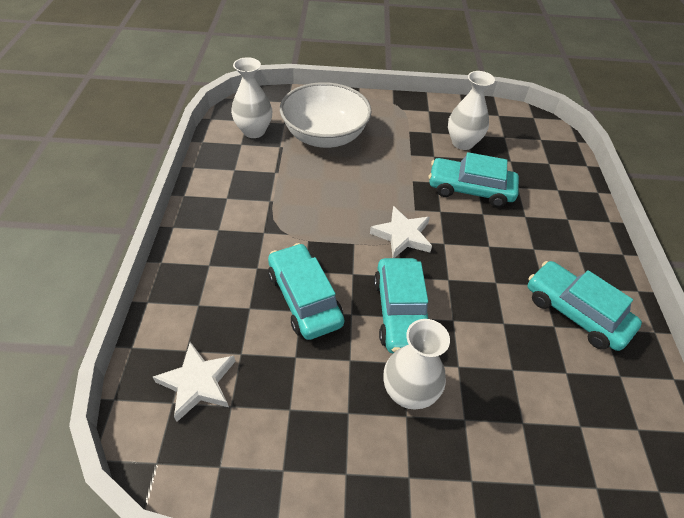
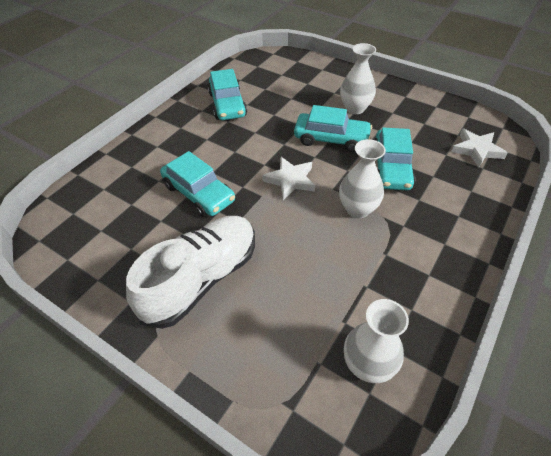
camera: 145 degrees left, 0 degrees up
(325, 136) = (283, 315): white bowl -> none
(398, 135) = (202, 279): none -> white shoe
(401, 312) = (331, 139): turquoise car -> turquoise car turned 75 degrees clockwise
(462, 143) = (148, 240): white vase -> white vase (357, 209)

